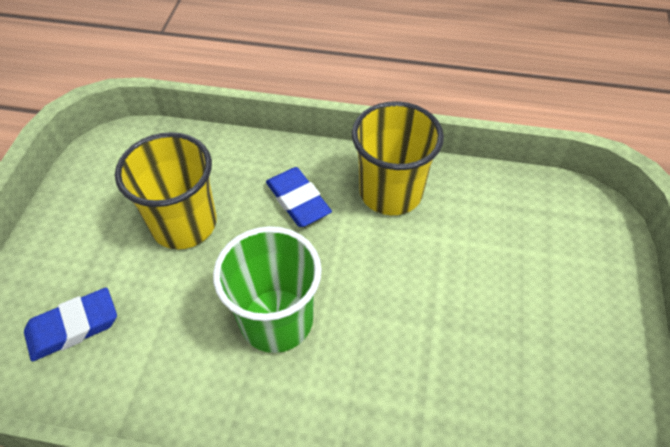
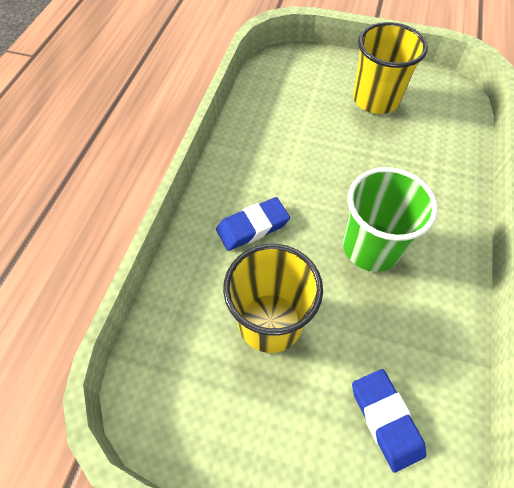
camera: 85 degrees left, 5 degrees up
(390, 192) = (252, 162): yellow cup -> yellow cup (375, 99)

